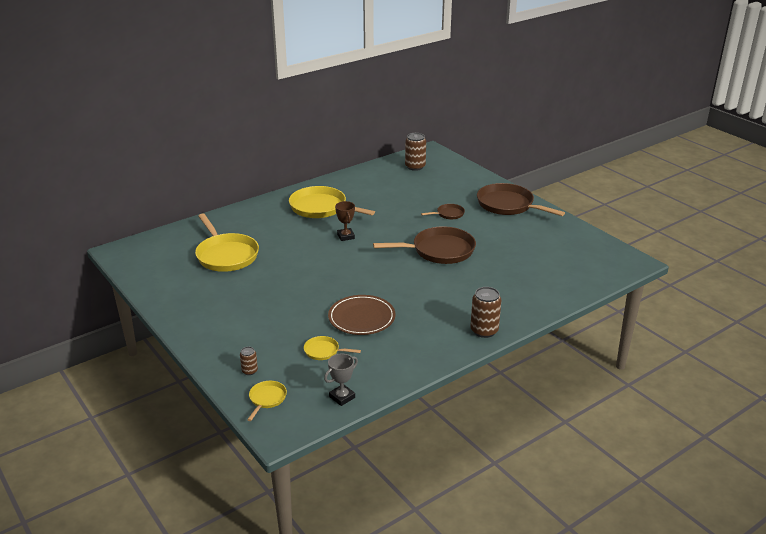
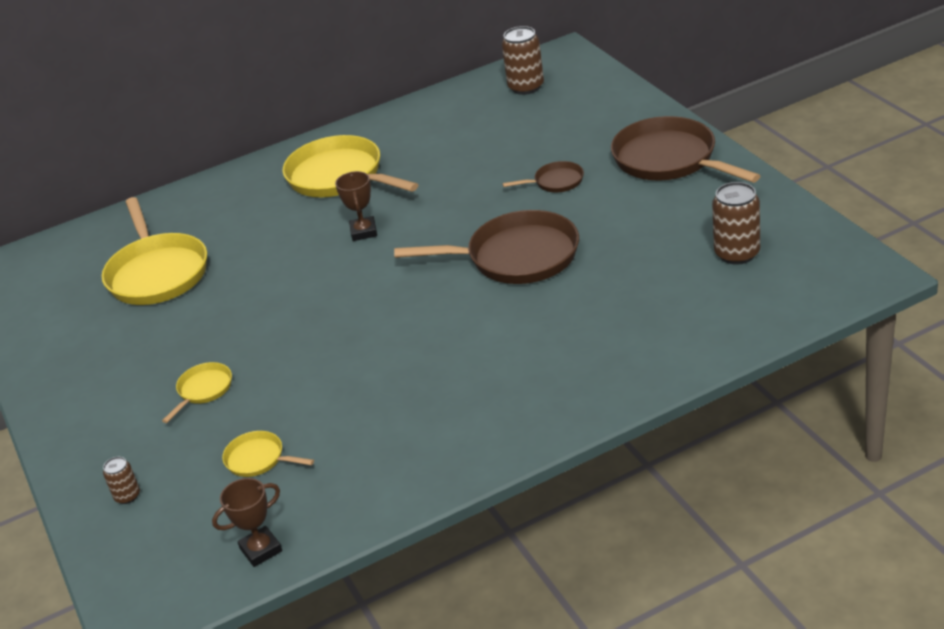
camera: 15 degrees right, 5 degrees up
(267, 399) = (138, 550): yellow pan -> yellow pan (203, 390)
(342, 397) = (261, 550): grey trophy -> brown trophy
(361, 318) = (341, 393): brown plate -> none
(484, 331) = (545, 420): brown can -> brown can (737, 253)

